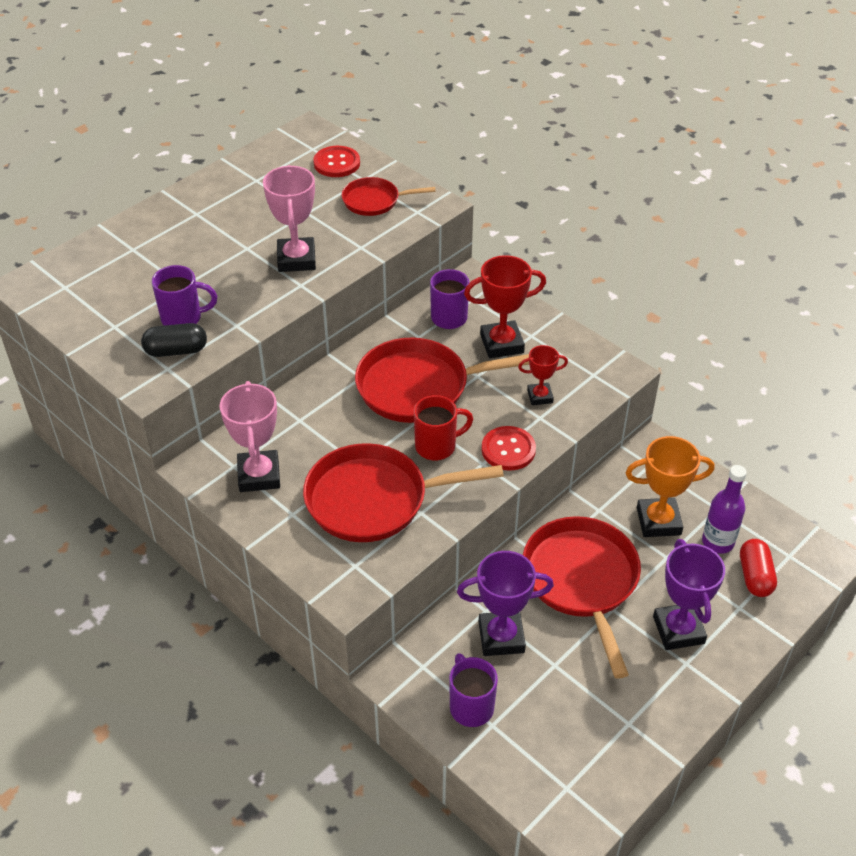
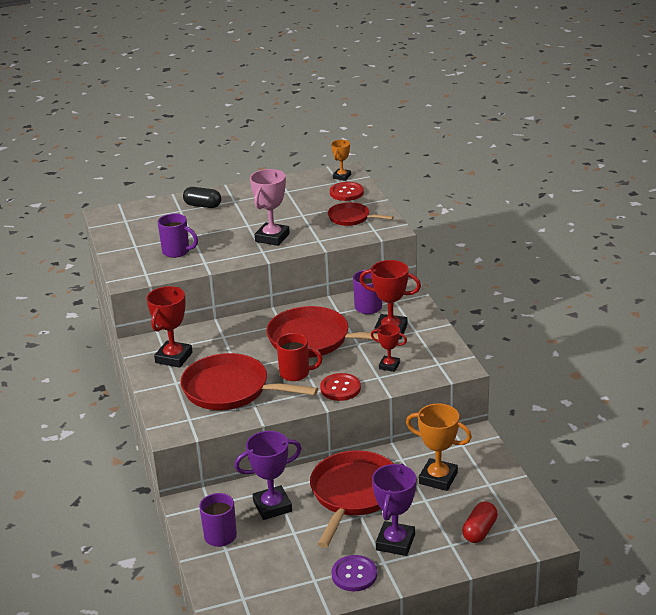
camera: 30 degrees right, 15 degrees down
(176, 351) = (158, 266): black capsule -> black capsule (203, 205)
(259, 475) = (174, 358): pink trophy -> red trophy
(310, 140) = (342, 176): none -> orange trophy
(501, 637) = (272, 506): purple trophy -> purple trophy turned 45 degrees counterclockwise
(667, 695) = (354, 574): none -> purple button
(718, 542) = (470, 503): purple bottle -> none

